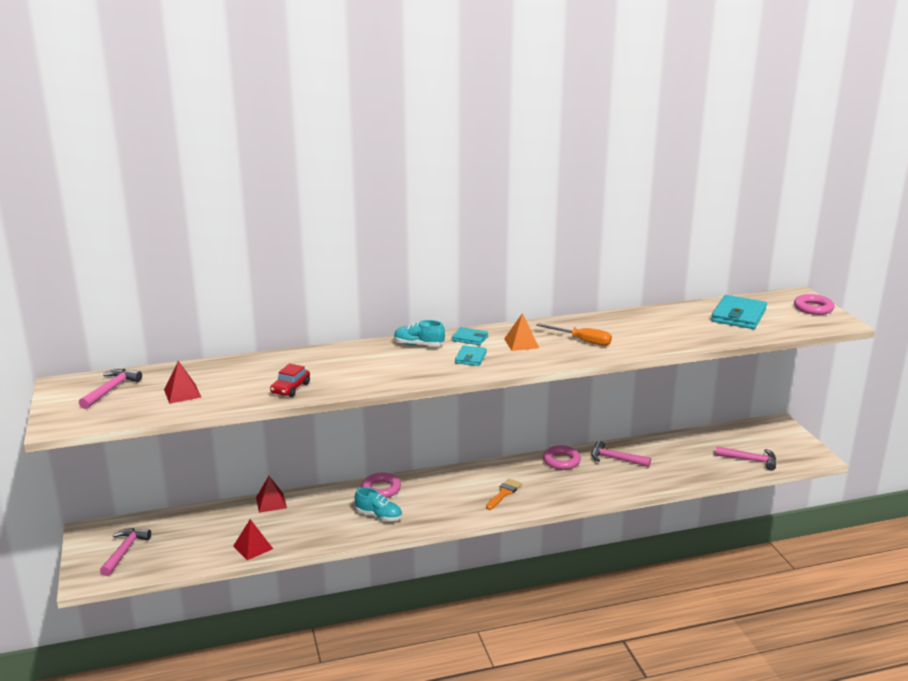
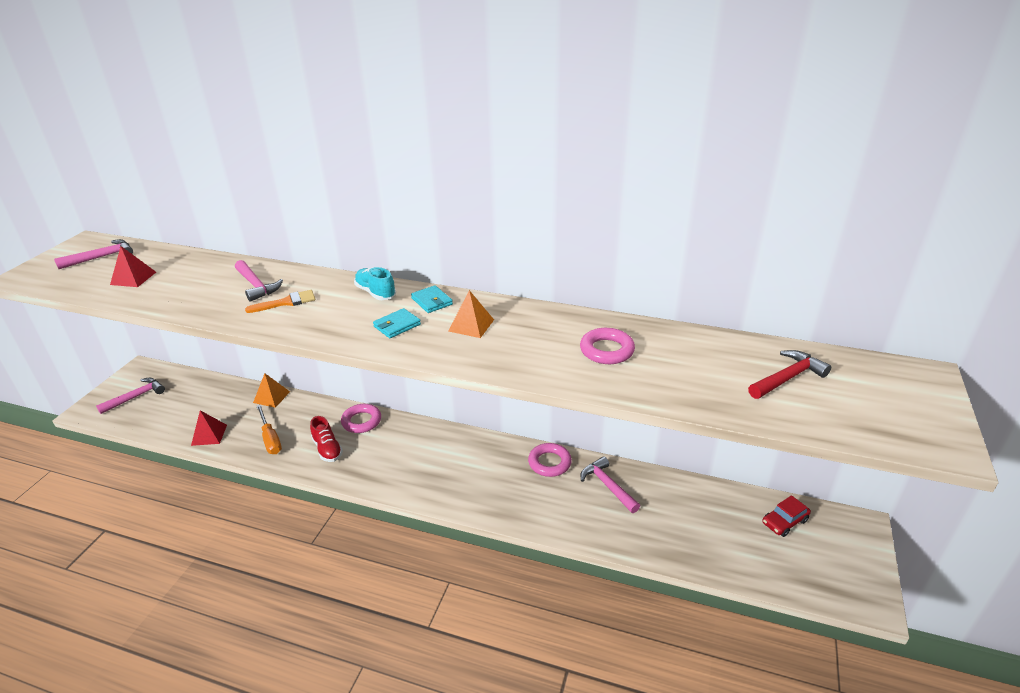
camera: 35 degrees right, 10 degrees up
(271, 502) = (271, 397): red pyramid -> orange pyramid
(290, 388) = (206, 303): red car -> red car (784, 521)
(379, 516) = (327, 449): turquoise shoe -> red shoe
(504, 493) = (454, 476): orange brush -> orange brush (286, 302)
(582, 341) = (538, 345): orange screwdriver -> orange screwdriver (270, 439)
(738, 316) = (788, 378): turquoise wallet -> red hammer
(750, 460) = (768, 562): pink hammer -> pink hammer (256, 286)
(813, 308) = (924, 404): pink ring -> pink ring (606, 350)

